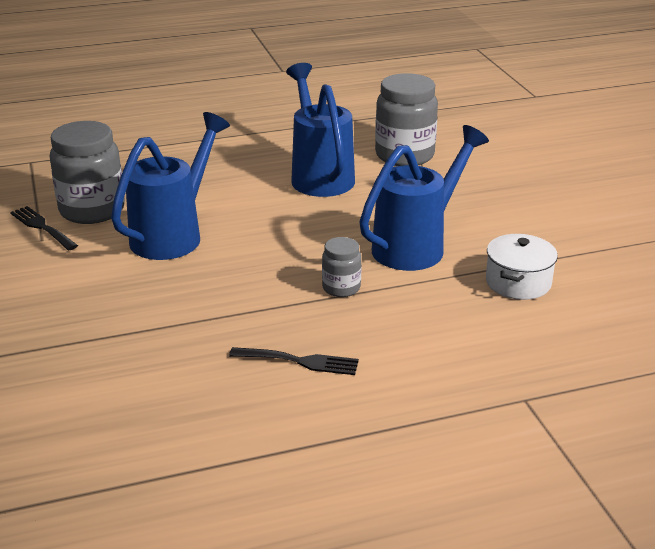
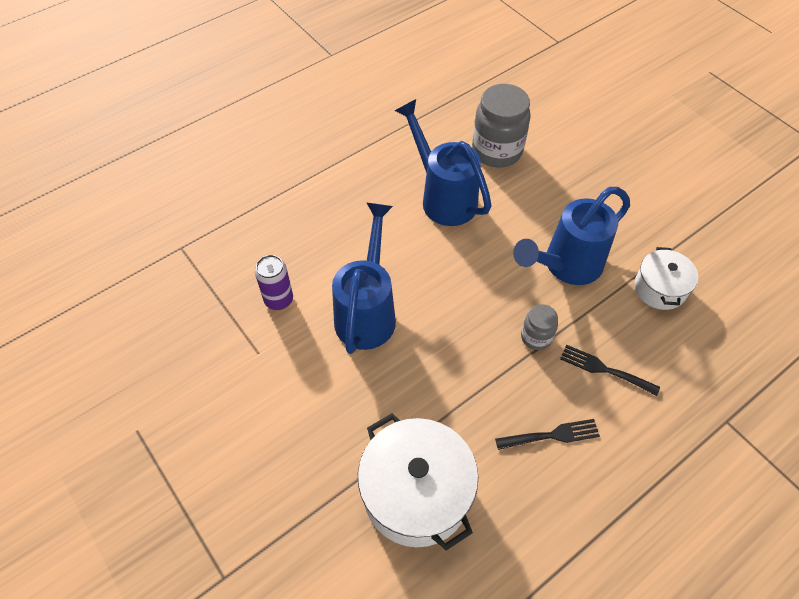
camera: 20 degrees left, 25 degrees up
(42, 227) = (249, 336): black fork -> black fork (605, 369)
(92, 210) = (279, 300): grey jar -> purple can
(114, 367) = (416, 493): none -> white pot
(417, 245) = (565, 266): blue watering can -> blue watering can turned 150 degrees counterclockwise

